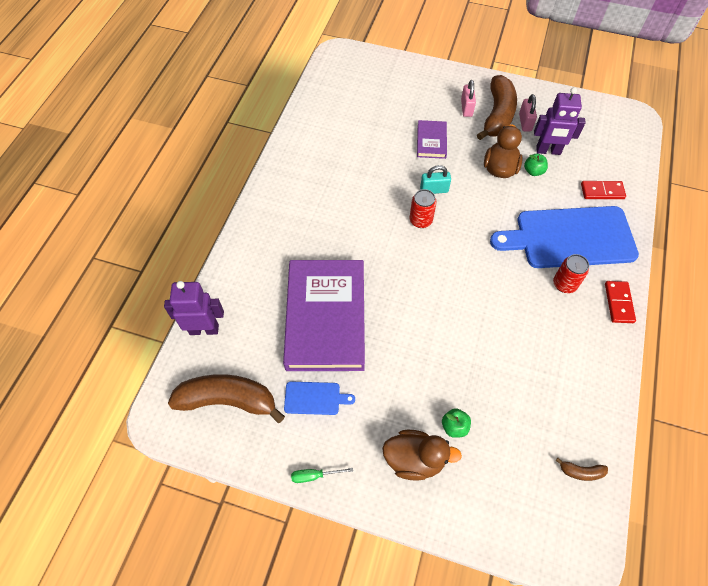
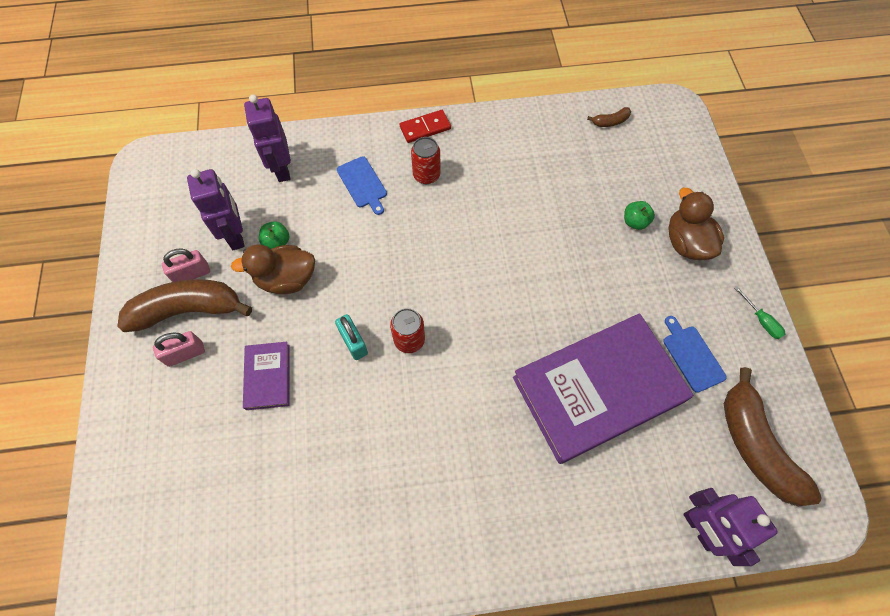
camera: 115 degrees left, 5 degrees up
(431, 141) = (268, 377): purple book -> purple book turned 75 degrees counterclockwise
(570, 237) = (363, 184): blue cutting board -> blue cutting board, size x0.43
(581, 472) = (610, 122): brown banana -> brown banana turned 90 degrees clockwise
(602, 191) = (282, 169): red domino -> purple robot

